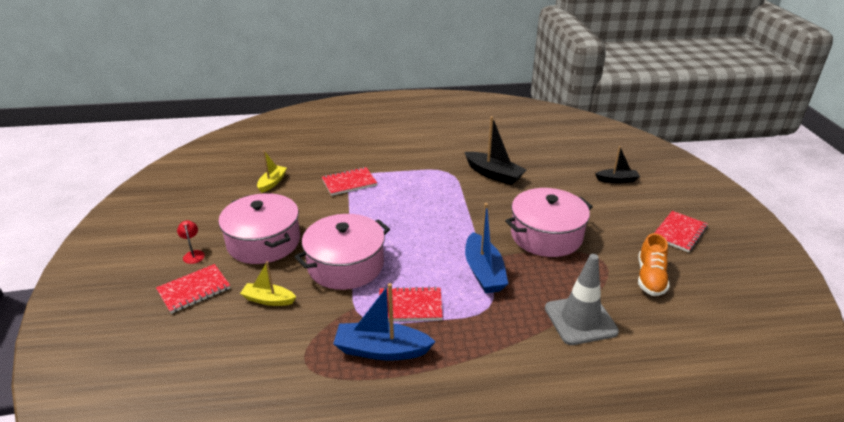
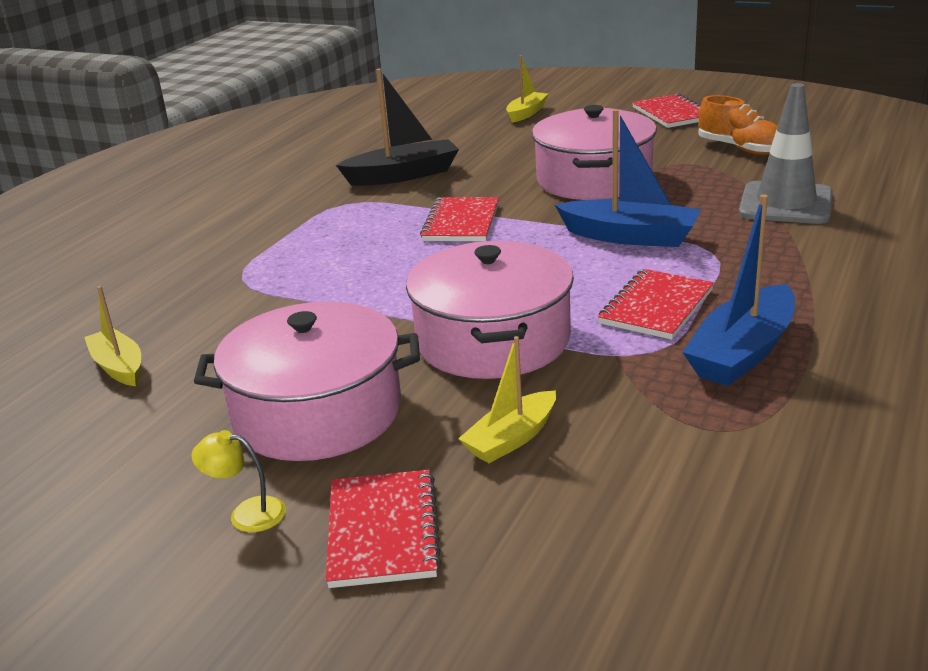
camera: 55 degrees left, 5 degrees down
(193, 254) = (247, 513): red lamp -> yellow lamp
(349, 183) = (248, 288): red notebook -> red notebook (461, 222)
(617, 180) = (526, 113): black boat -> yellow boat

